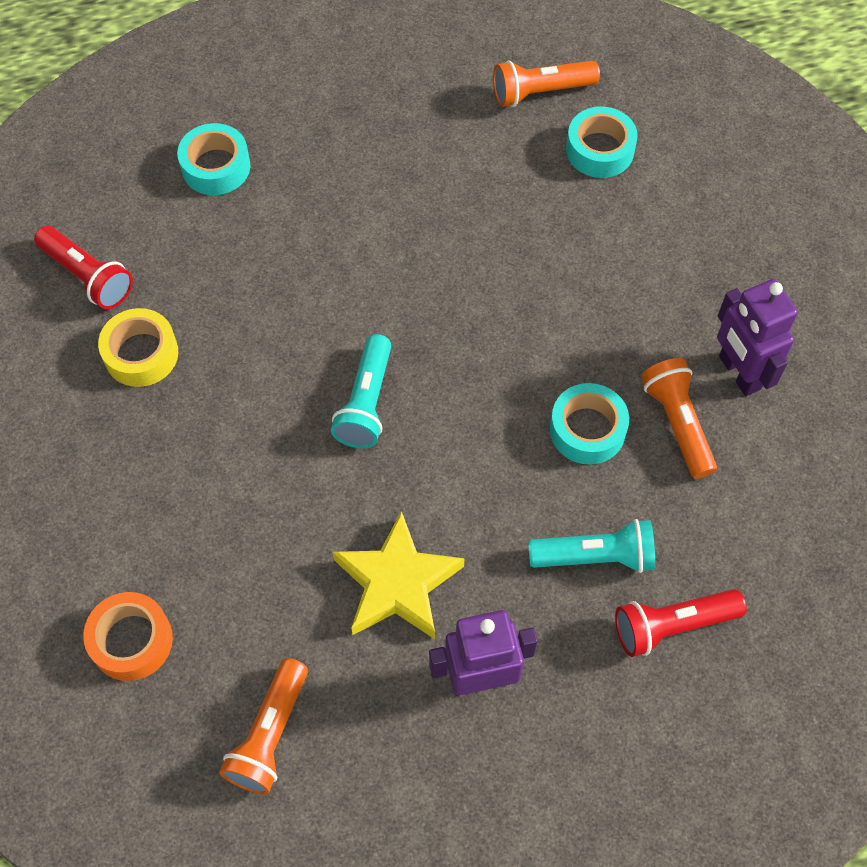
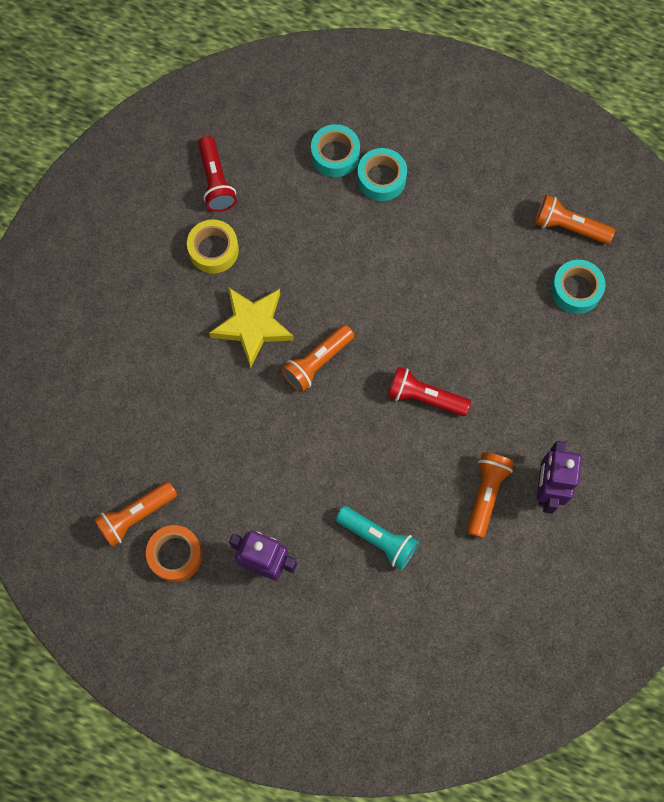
camera: 35 degrees right, 10 degrees up
(131, 641) = (100, 415): orange tape -> orange tape (175, 555)
(366, 403) = (317, 362): turquoise flashlight -> orange flashlight
(397, 583) = (259, 479): yellow star -> yellow star (252, 326)
(587, 430) = (430, 462): turquoise tape -> turquoise tape (381, 178)
(672, 626) = (390, 607): red flashlight -> red flashlight (424, 397)

